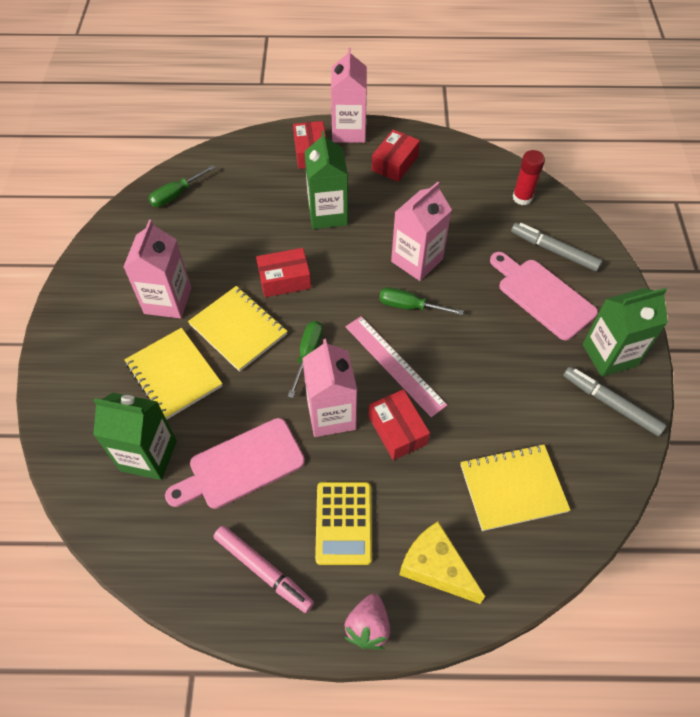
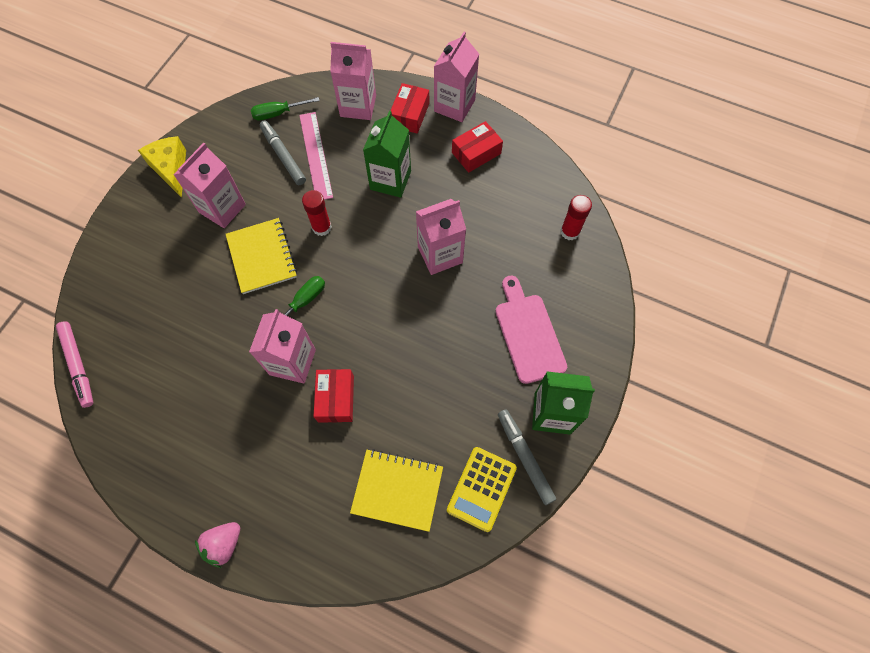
camera: 25 degrees right, 10 degrees up
(148, 455) = (142, 334): green carton -> none
(174, 375) = (194, 275): yellow notebook -> none
(241, 465) = (203, 373): pink cutting board -> none
(255, 162) = (358, 106): none -> pink carton
(263, 570) = (174, 464): pink marker -> pink marker (78, 365)
(284, 279) = (322, 227): red box -> red glue stick
(343, 523) = (252, 455): yellow calculator -> yellow calculator (481, 488)
(394, 365) = (366, 341): pink ruler -> pink ruler (315, 155)
(410, 306) = (409, 295): green screwdriver -> none
(435, 567) = (299, 524): yellow cheese -> yellow cheese (171, 169)
(554, 251) = (565, 295): grey marker -> grey marker (283, 156)

